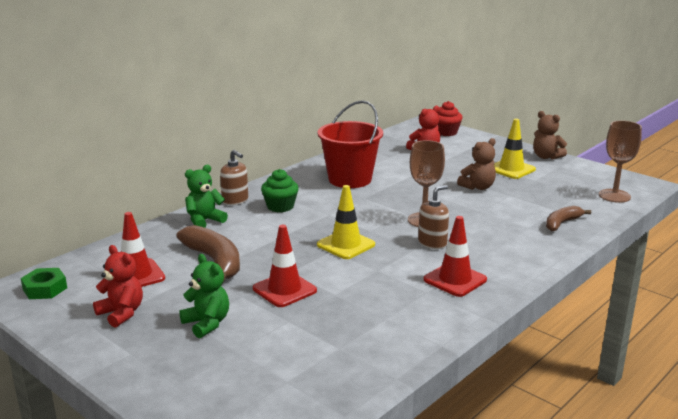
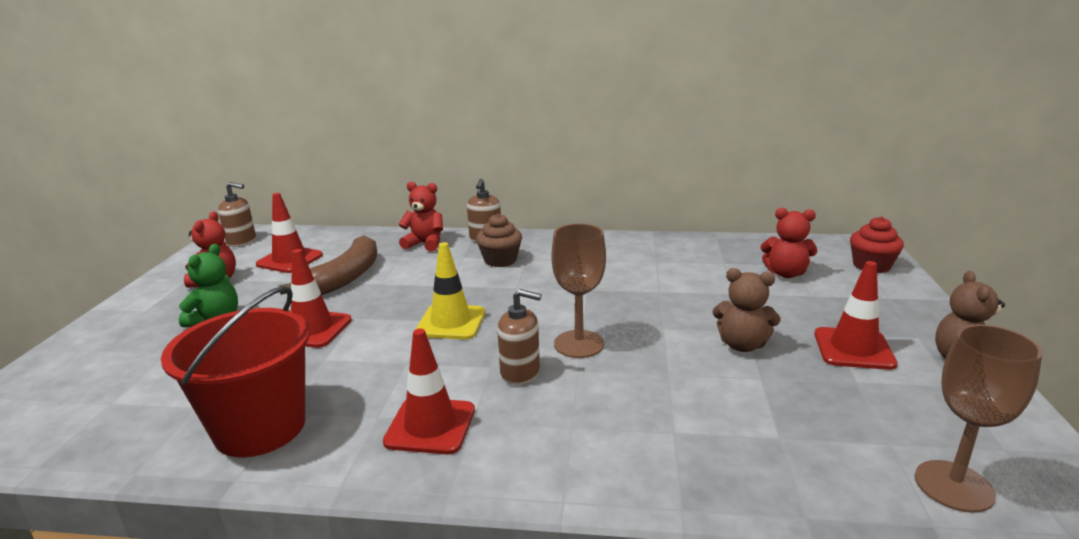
camera: 55 degrees right, 0 degrees up
(45, 288) = (242, 241): green nut -> brown soap dispenser
(204, 221) = (425, 244): green teddy bear -> red teddy bear
(280, 206) = (500, 260): green cupcake -> brown cupcake
(350, 179) = (621, 266): red bucket -> red bucket (260, 428)
(511, 169) = (853, 349): yellow traffic cone -> red traffic cone
(562, 223) = (738, 461): brown banana -> none

